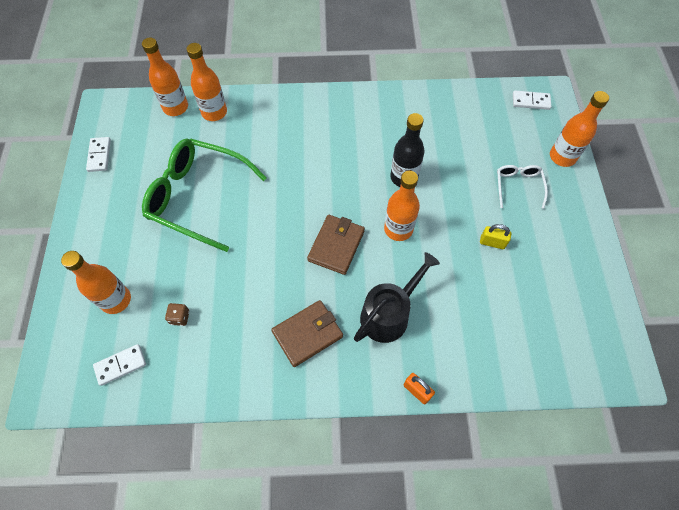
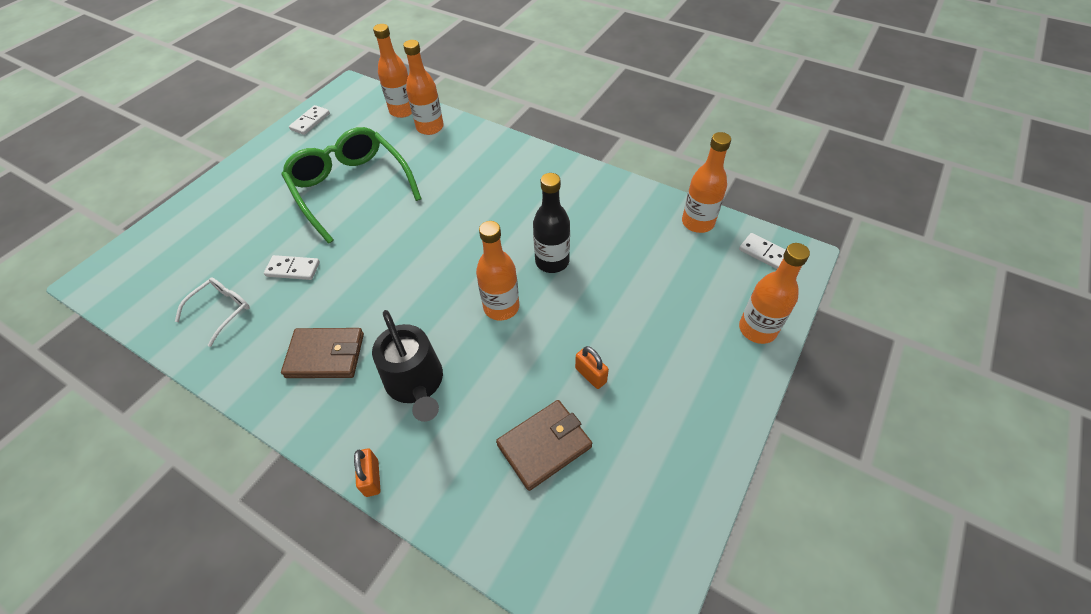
camera: 35 degrees right, 10 degrees down
(116, 300) = (211, 236): orange bottle -> orange bottle (697, 222)
(120, 365) = (162, 290): white domino -> white domino (293, 269)
(180, 317) = (241, 277): brown dice -> none
(336, 246) = (427, 290): brown wallet -> brown wallet (544, 445)
(389, 314) = (416, 383): black watering can -> black watering can turned 75 degrees clockwise
(492, 242) = (590, 375): yellow padlock -> orange padlock
(518, 186) = (673, 333): white glasses -> white glasses (222, 310)

